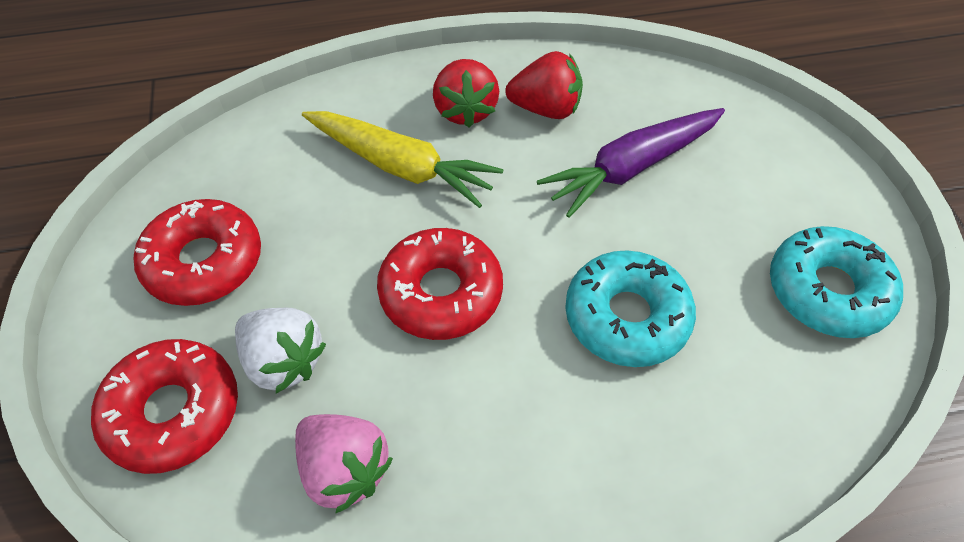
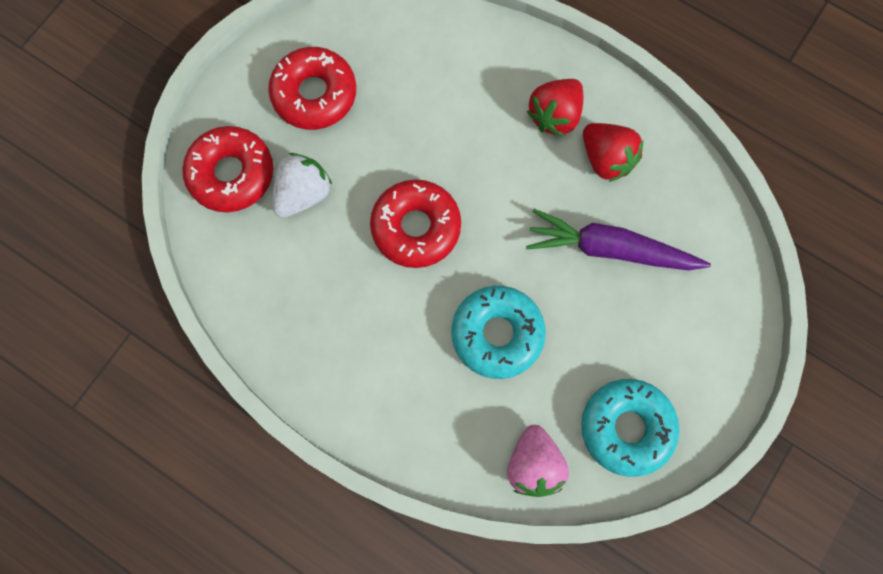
camera: 45 degrees right, 20 degrees up
(284, 361) = (303, 194): white strawberry -> white strawberry turned 135 degrees counterclockwise
(344, 470) = (281, 278): pink strawberry -> pink strawberry (534, 465)
(401, 166) = (475, 123): yellow carrot -> none

